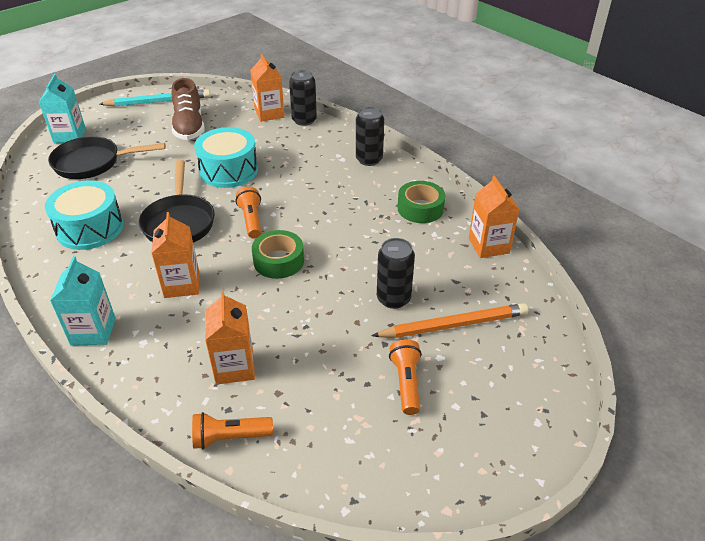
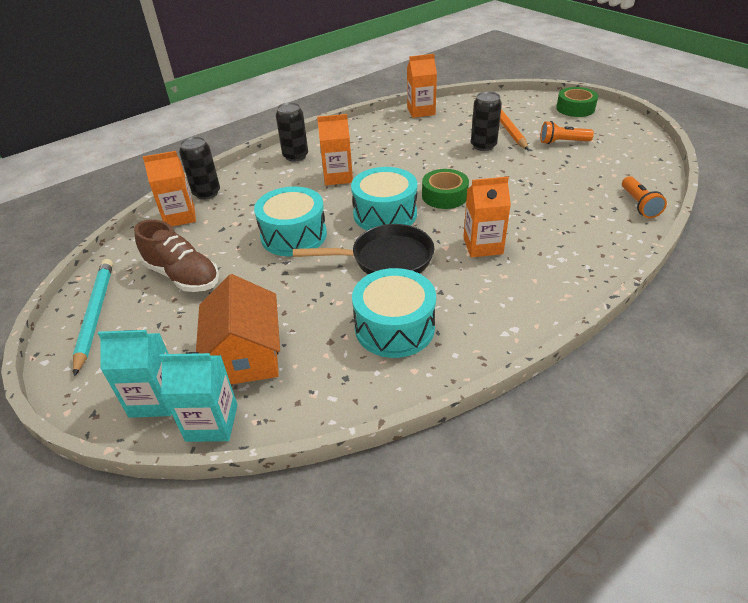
camera: 85 degrees left, 0 degrees up
(93, 163) = (246, 354): black pan -> orange house
(93, 331) = (557, 292): turquoise carton -> turquoise carton (212, 423)
(189, 127) = (183, 276): brown shoe -> brown shoe turned 45 degrees clockwise
(234, 367) = (573, 208): orange carton -> orange carton (338, 177)
(251, 220) = (385, 214): orange flashlight -> turquoise drum
(420, 208) = (374, 134): green tape -> green tape (575, 108)

